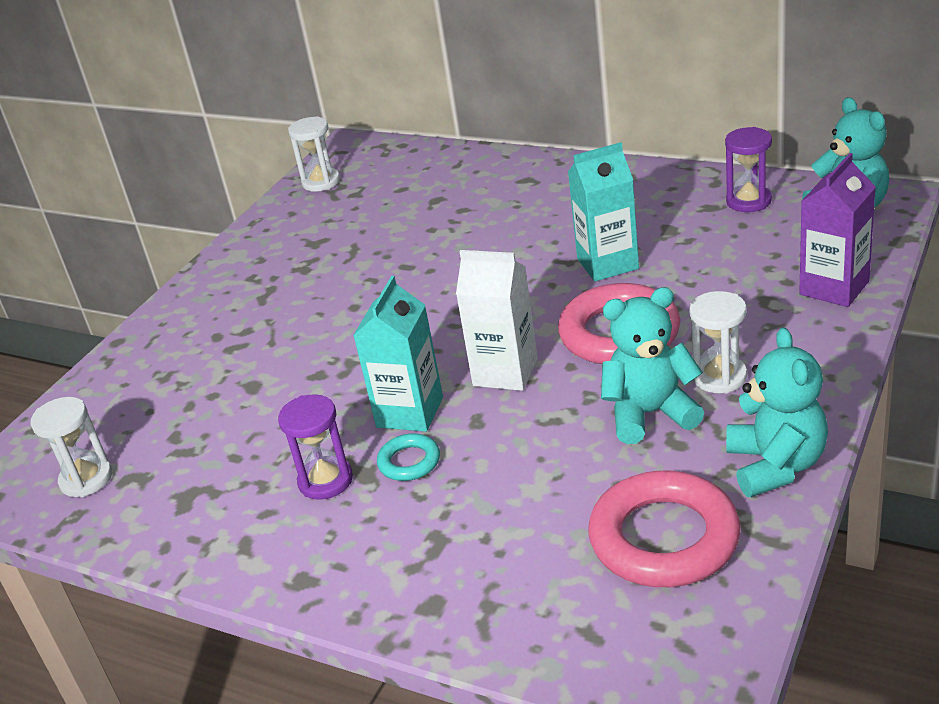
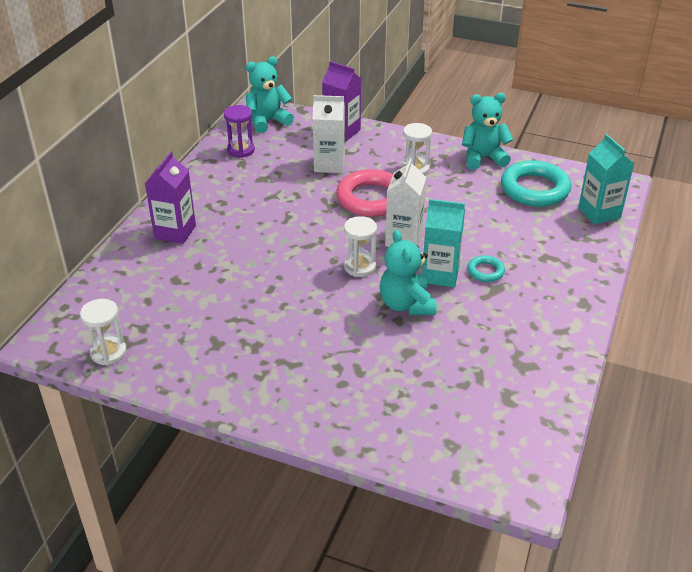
camera: 100 degrees left, 5 degrees up
(86, 479) = (511, 425): white hourglass -> white hourglass (359, 267)
(325, 481) = (504, 303): purple hourglass -> none
(535, 183) = (175, 232): none -> purple carton
(607, 264) = (295, 202): turquoise carton -> turquoise carton (599, 213)
(649, 414) = (444, 190): turquoise teddy bear -> turquoise teddy bear (406, 305)
(664, 538) = (534, 189): pink ring -> turquoise ring
(719, 284) = (329, 164): none -> white carton

